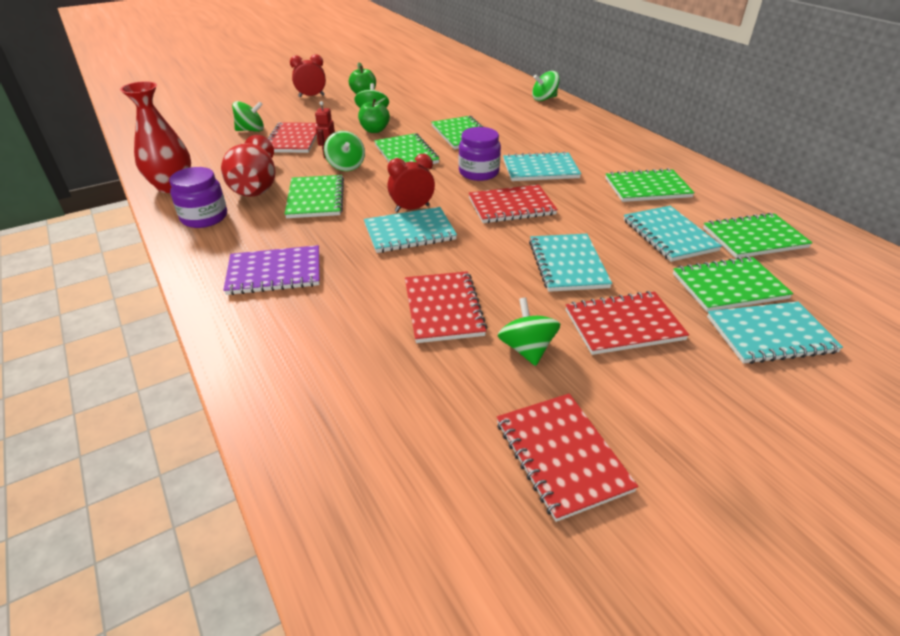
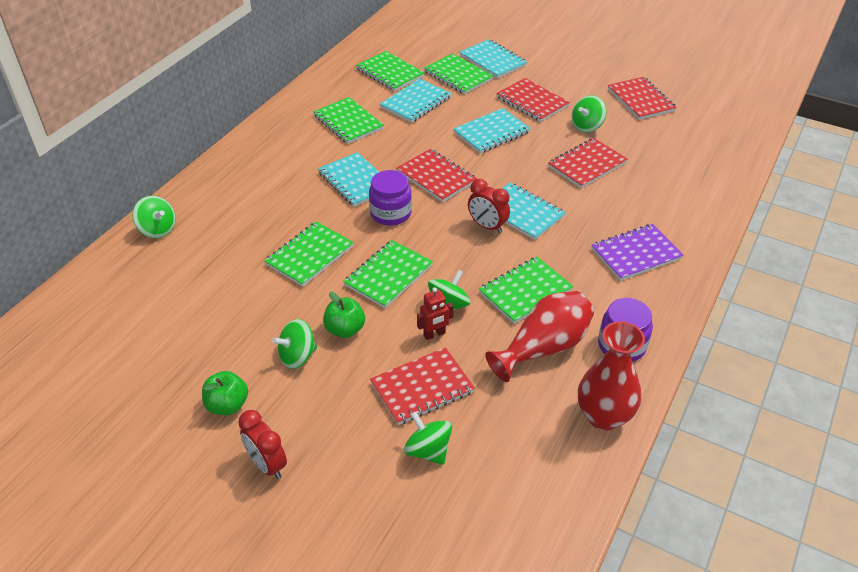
camera: 120 degrees left, 5 degrees up
(274, 272) = (636, 254): purple notebook -> purple notebook turned 75 degrees counterclockwise
(561, 456) = (640, 100): red notebook -> red notebook turned 60 degrees counterclockwise

